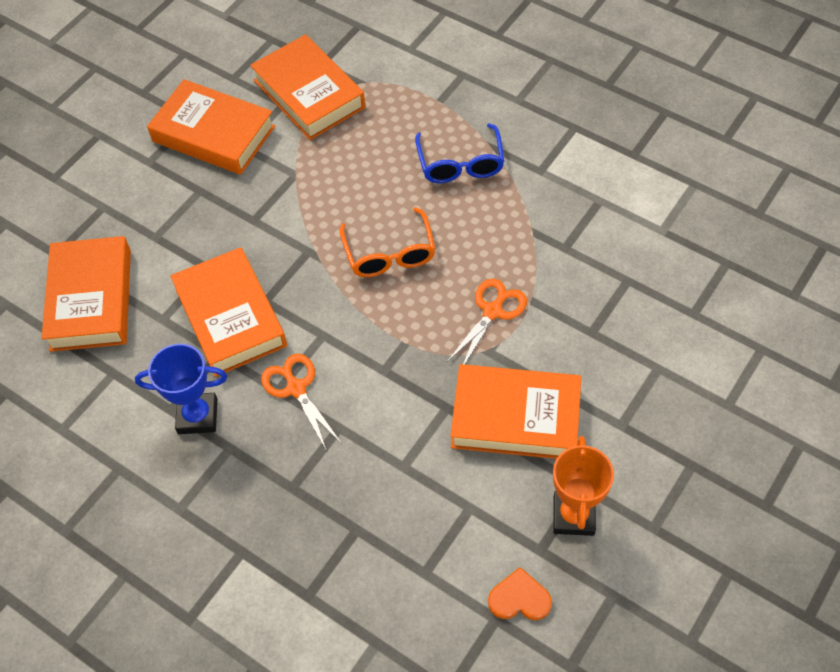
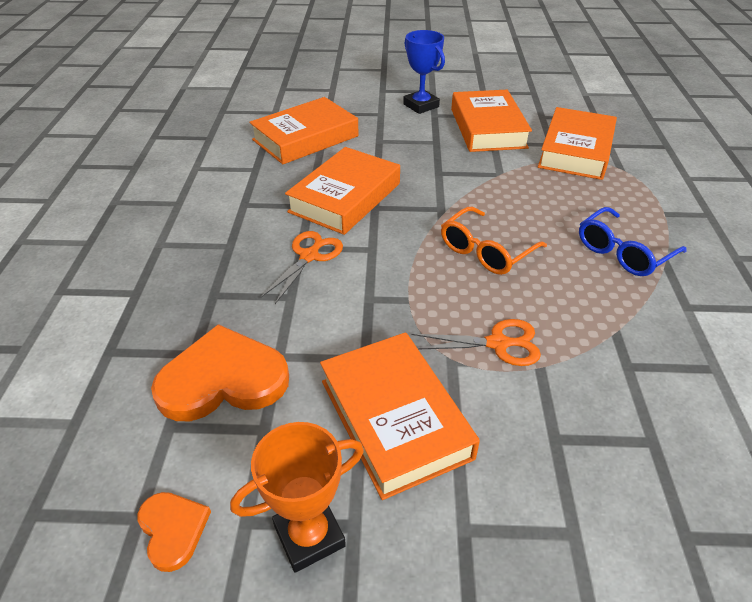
camera: 55 degrees right, 15 degrees down
(197, 416) = (246, 219): blue trophy -> blue trophy (421, 105)
(401, 517) = (223, 379): none -> orange heart

